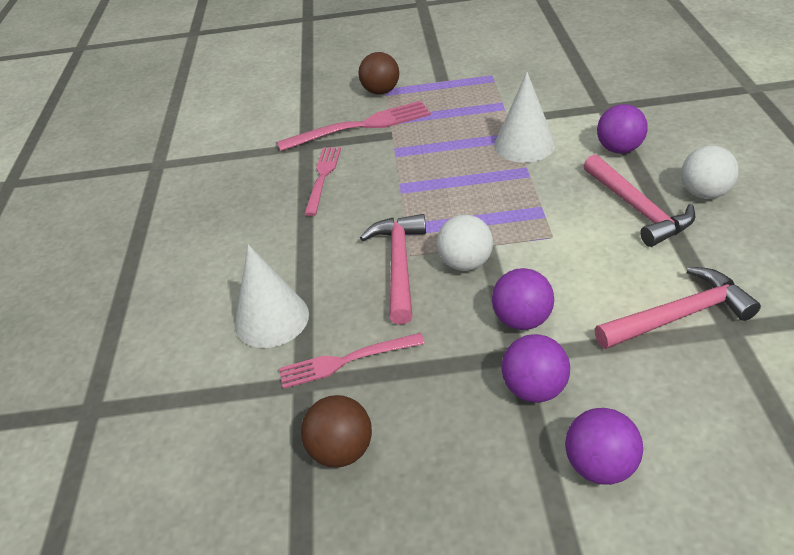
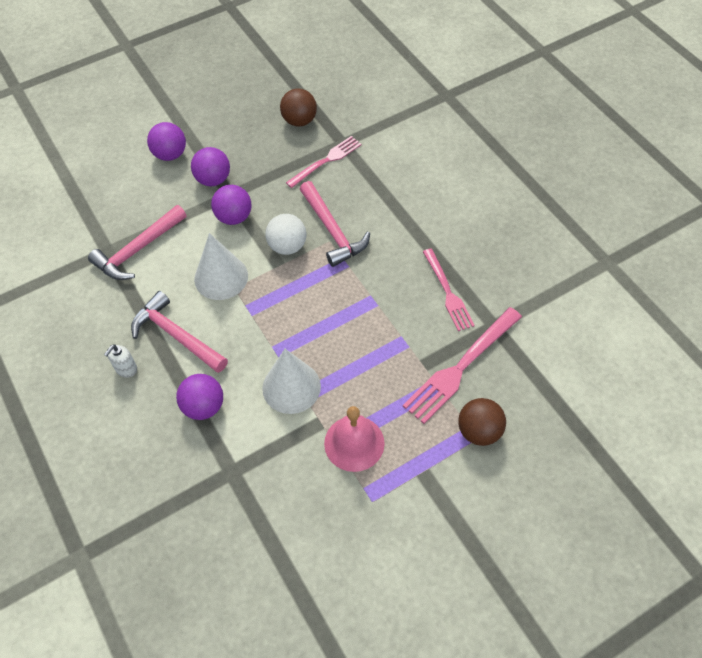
camera: 150 degrees right, 15 degrees up
(271, 319) = (390, 169): white cone -> white cone (221, 277)
(486, 103) = (354, 443): none -> pink bell
(704, 193) = (126, 369): white ball -> white soap dispenser

